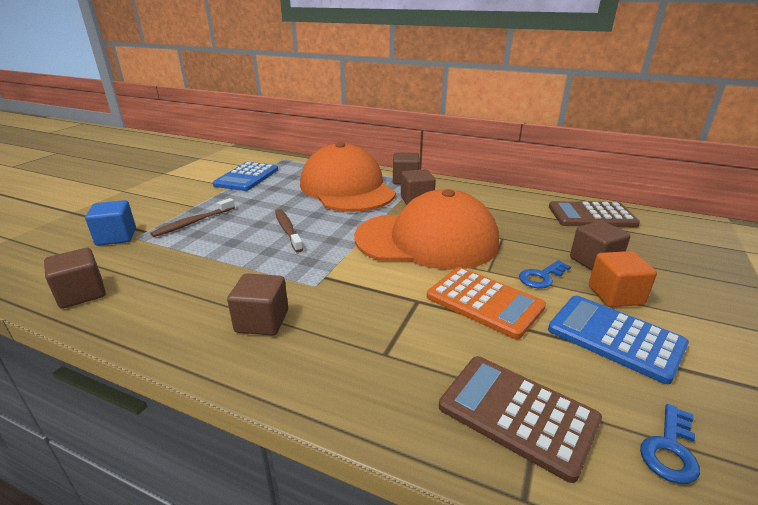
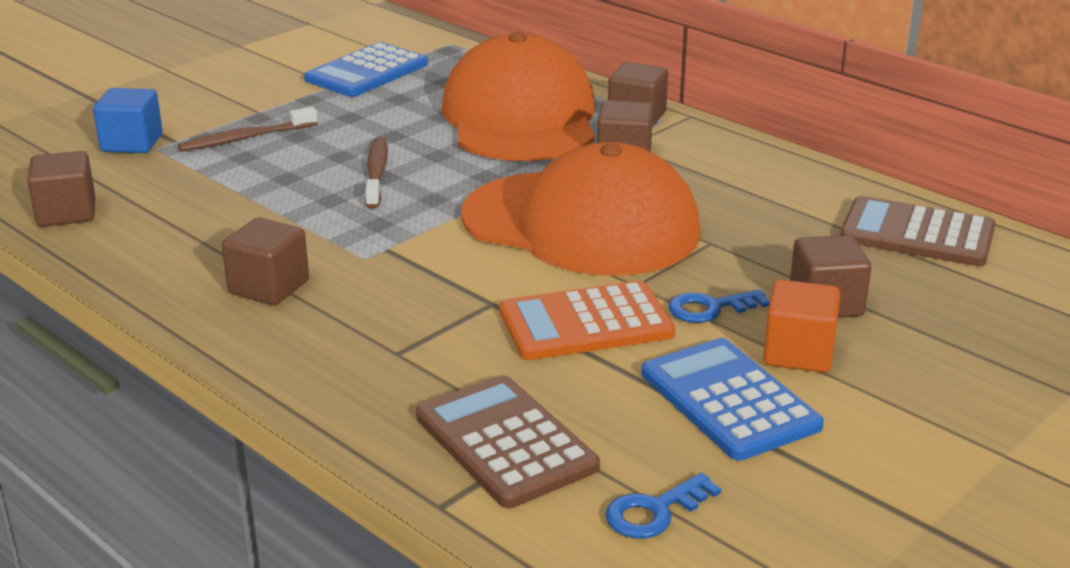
camera: 20 degrees right, 0 degrees up
(484, 302) = (586, 323): orange calculator -> orange calculator turned 105 degrees clockwise

